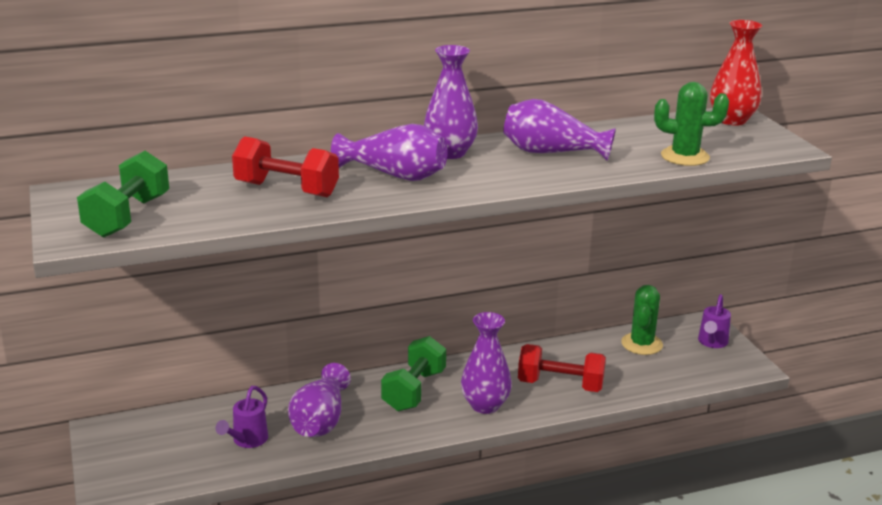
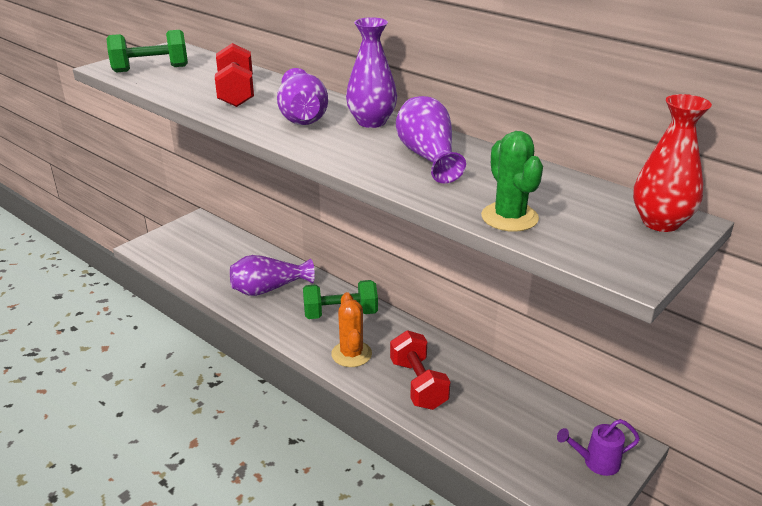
camera: 60 degrees right, 5 degrees up
(247, 440) = (224, 271): purple watering can -> none
(485, 405) = (351, 354): purple vase -> orange cactus
(641, 344) = (537, 413): green cactus -> none

